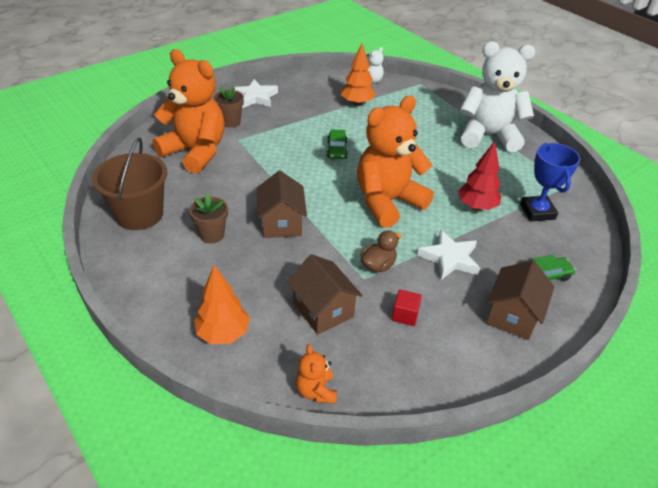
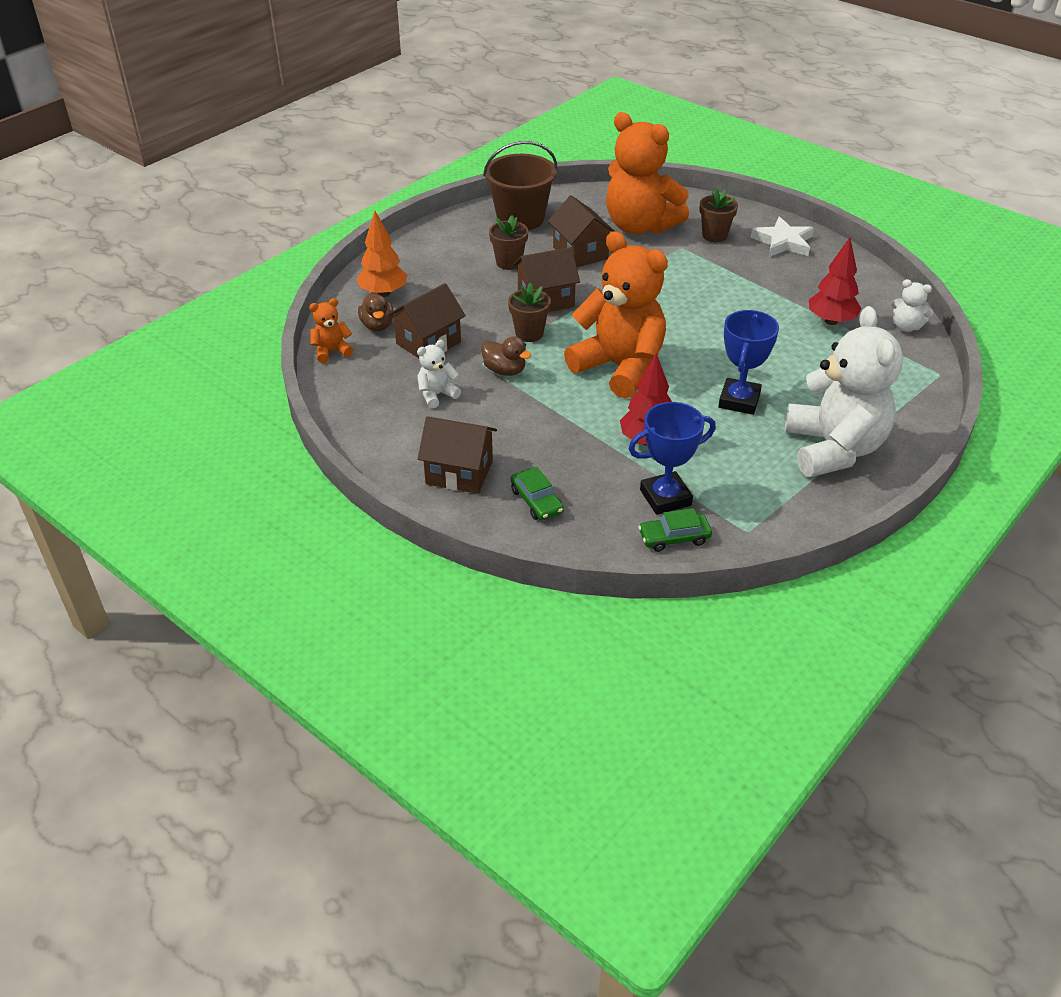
camera: 80 degrees right, 0 degrees up
(195, 152) = (640, 226): orange teddy bear -> orange teddy bear turned 105 degrees clockwise
(219, 190) = (580, 253): none -> brown house
(281, 346) = (377, 325): none -> brown duck
(328, 241) = (529, 333): none -> brown flower pot
(337, 150) = (706, 318): green car -> green car (674, 537)
(357, 103) = (831, 321): orange tree -> red tree
(405, 315) = (437, 395): red cube -> white teddy bear
(436, 158) = (739, 400): none -> blue trophy
(449, 258) = (537, 421): white star -> none

